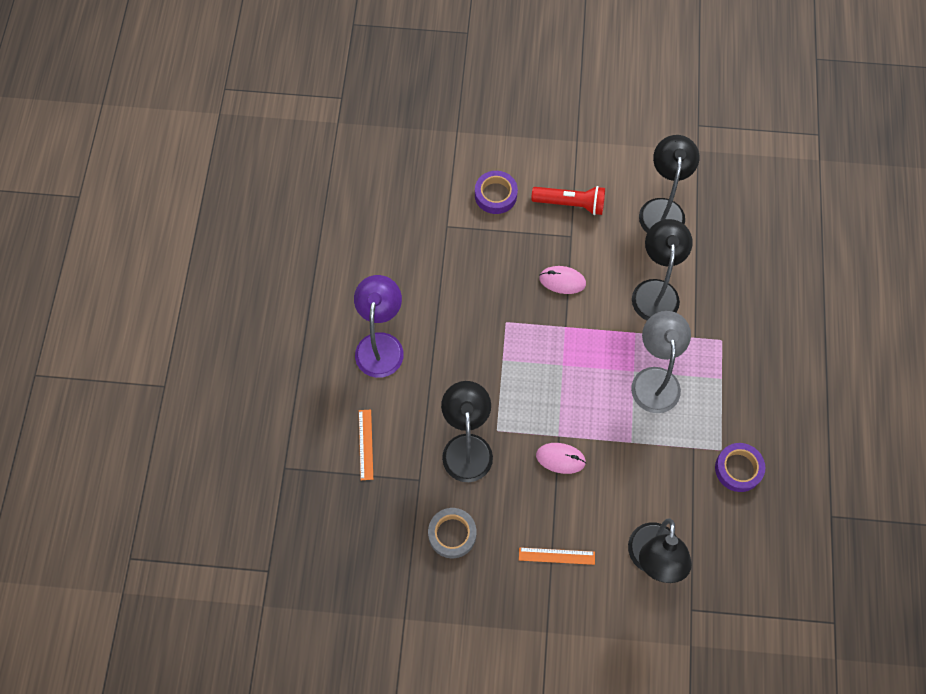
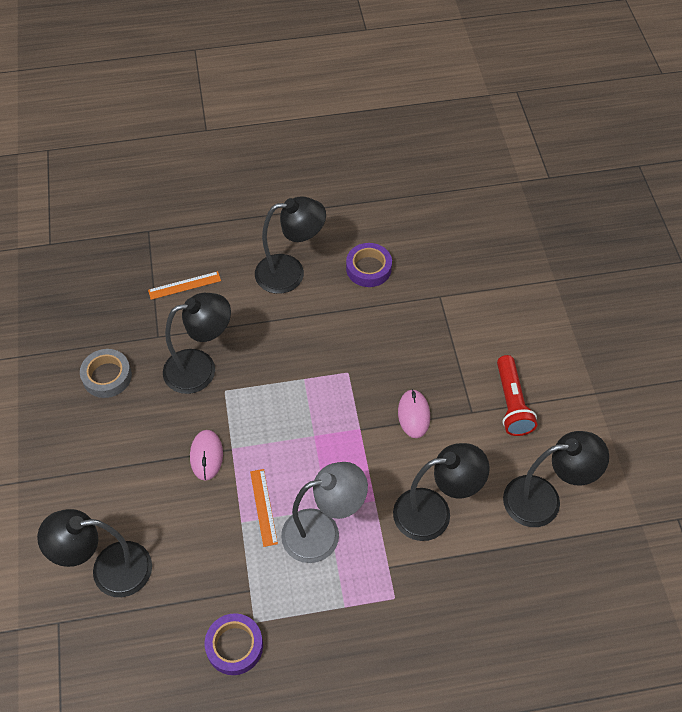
camera: 75 degrees right, 10 degrees down
(381, 344) = (290, 273): purple lamp -> black lamp
(495, 195) = (493, 331): purple tape -> purple tape (368, 268)
(556, 556) = (99, 474): orange ruler -> orange ruler (263, 507)

